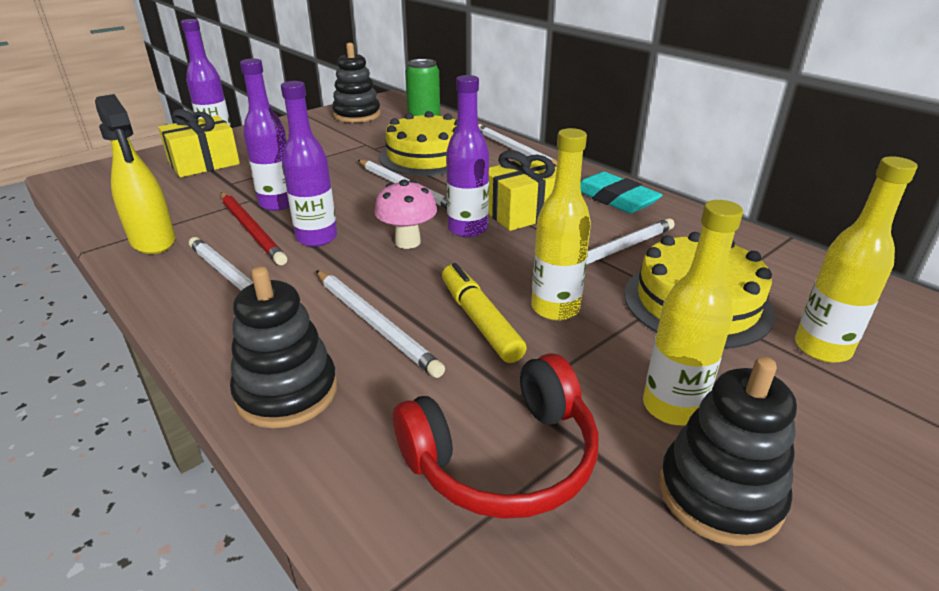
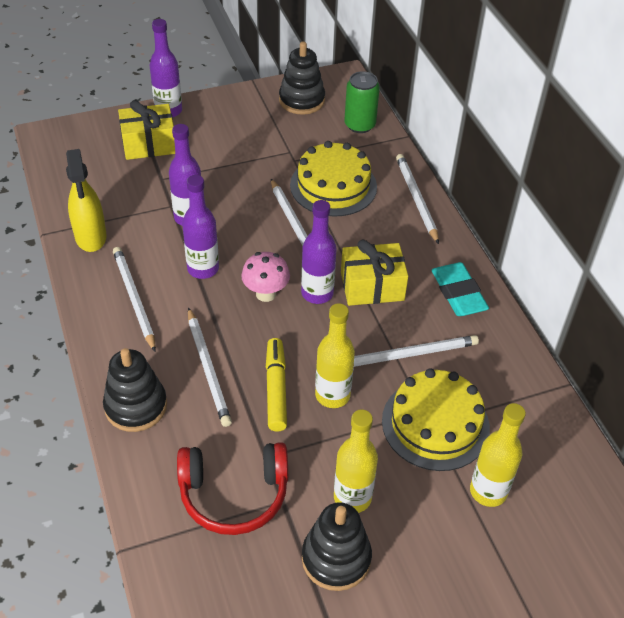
camera: 20 degrees right, 15 degrees up
(251, 230) = (160, 245): red pencil -> none

